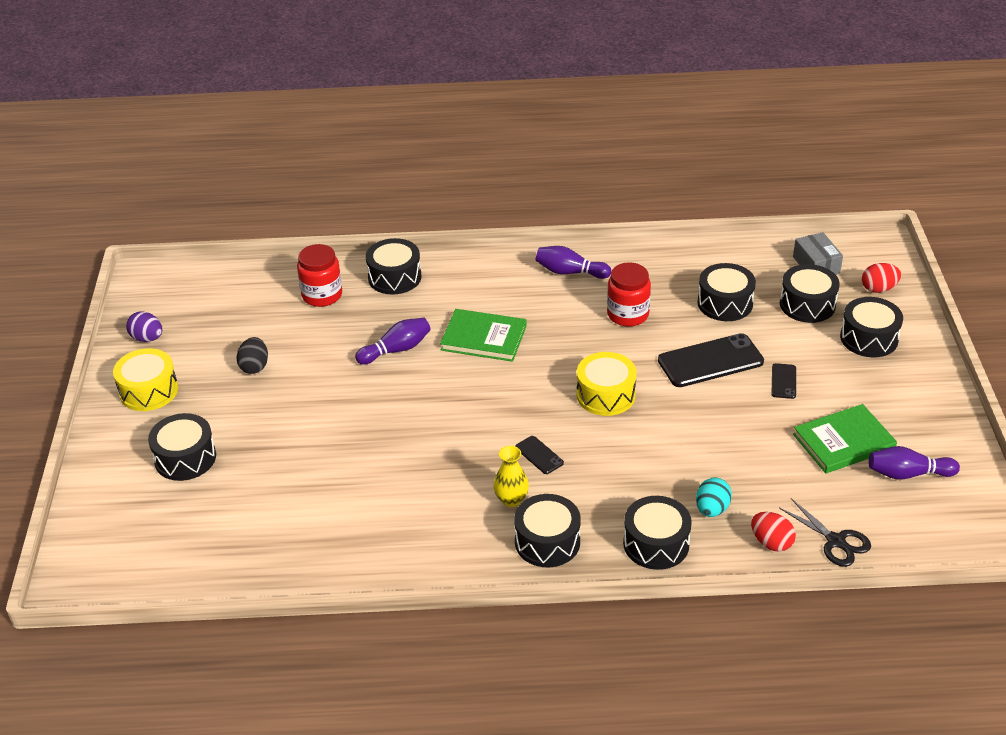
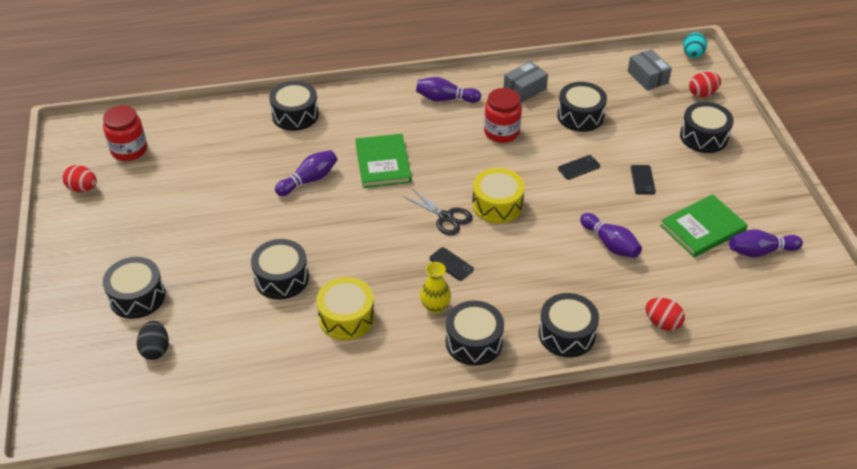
camera: 10 degrees left, 5 degrees up
(147, 338) = (83, 188): purple egg -> red egg
(149, 391) = (92, 237): yellow drum -> yellow drum (346, 317)
(254, 366) = (185, 206): black egg -> black egg (155, 349)
(322, 295) = (234, 136): red jar -> red jar (129, 150)
(483, 338) = (383, 163): green book -> green book turned 75 degrees clockwise
(665, 268) = (524, 89): none -> grey box
(710, 361) = (579, 167): black phone -> black phone, size x0.48
(712, 509) = (607, 298): turquoise egg -> turquoise egg (692, 55)
(729, 449) = (610, 244): none -> purple bowling pin
(807, 304) = (648, 112): black drum -> black drum (281, 278)
(835, 541) = (715, 316): black scissors -> black scissors (446, 217)

